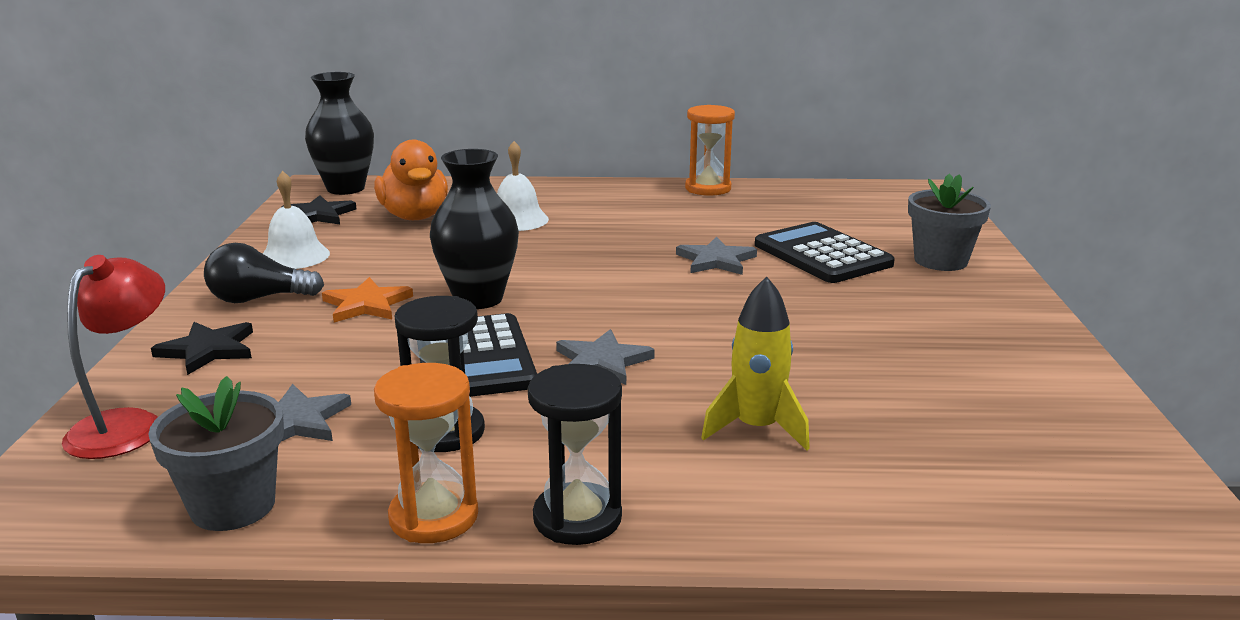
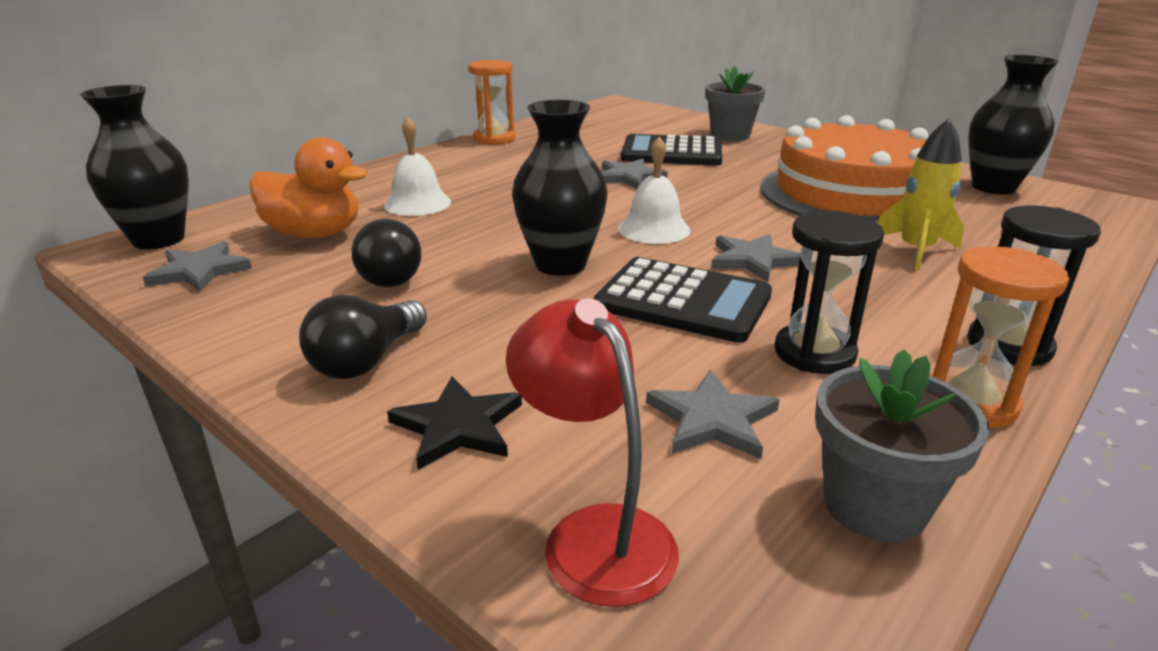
camera: 50 degrees left, 5 degrees up
(294, 256) = (287, 312): white bell -> white bell (654, 229)
(318, 215) = (199, 270): black star -> grey star
(366, 304) = (486, 311): orange star -> none
(382, 259) = (390, 275): none -> black light bulb
(872, 361) = (851, 194): none -> orange cake
(1076, 434) = (993, 187): none -> black vase

